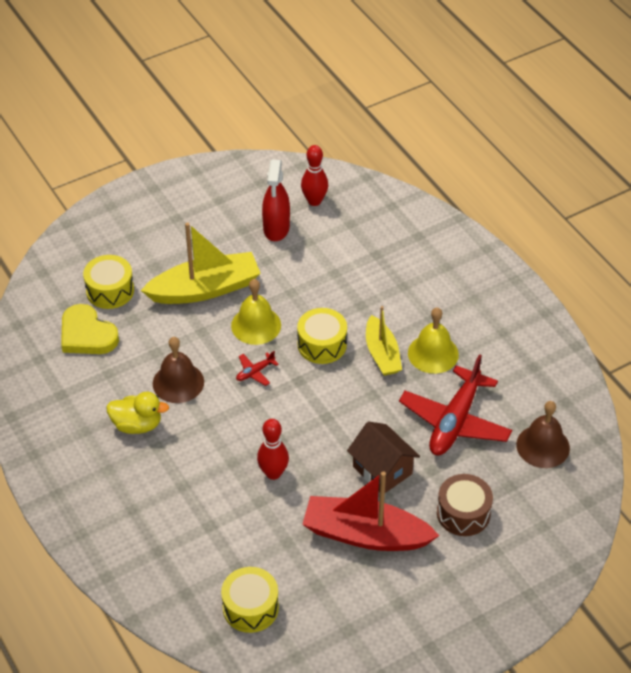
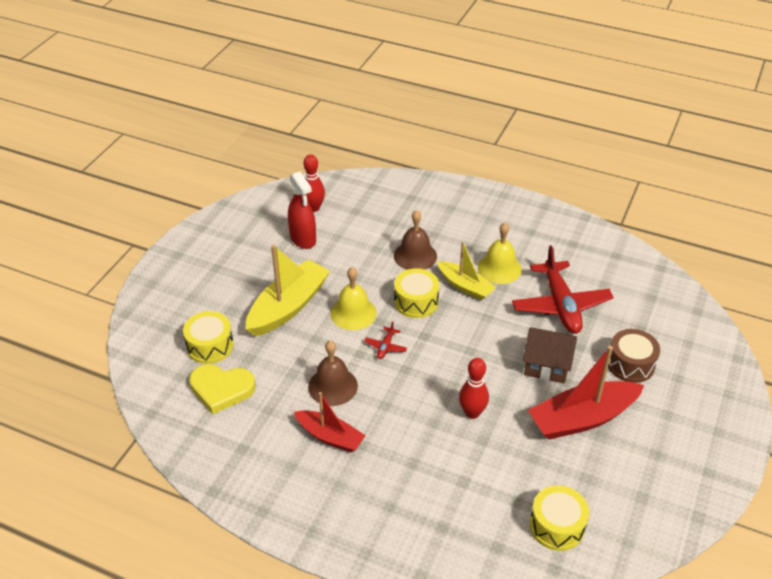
camera: 35 degrees left, 5 degrees down
(137, 425) = (330, 436): yellow duck -> red boat
(543, 446) = (632, 291): brown bell -> brown bell (415, 256)

